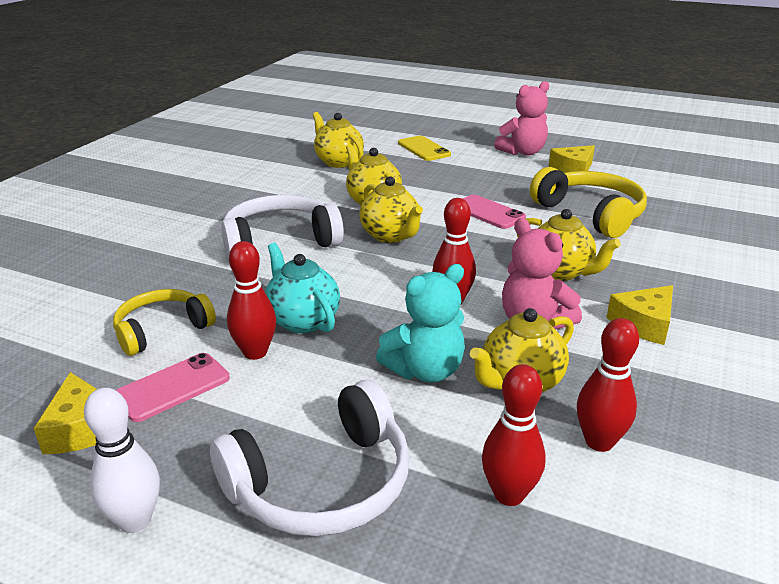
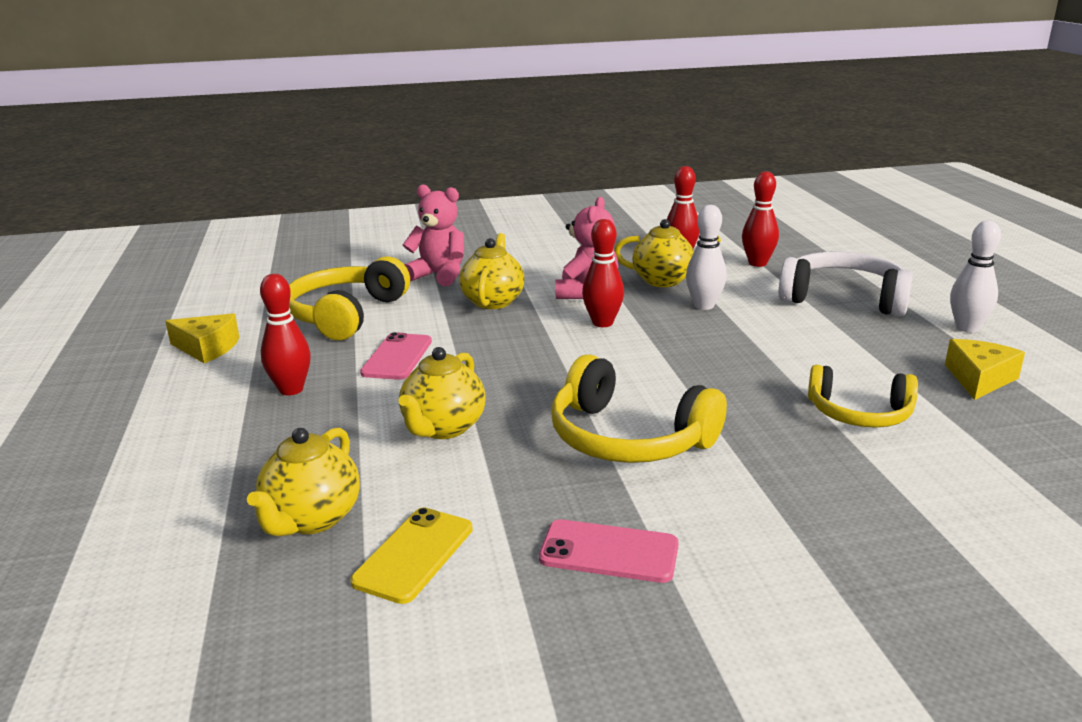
camera: 125 degrees left, 5 degrees down
(172, 387) = (889, 371): pink phone -> pink phone (609, 552)
(255, 352) = (799, 362): red bowling pin -> red bowling pin (291, 390)
(280, 242) = (628, 438): white headphones -> yellow headphones
(303, 320) = (731, 363): turquoise teapot -> none
(391, 236) = (522, 385): yellow teapot -> none
(423, 149) = (185, 466): yellow phone -> yellow phone (414, 555)
(425, 371) = (704, 306): turquoise teddy bear -> white bowling pin
(522, 152) = (152, 391): pink teddy bear -> pink teddy bear (439, 275)
(644, 324) = (535, 266): yellow cheese -> none

